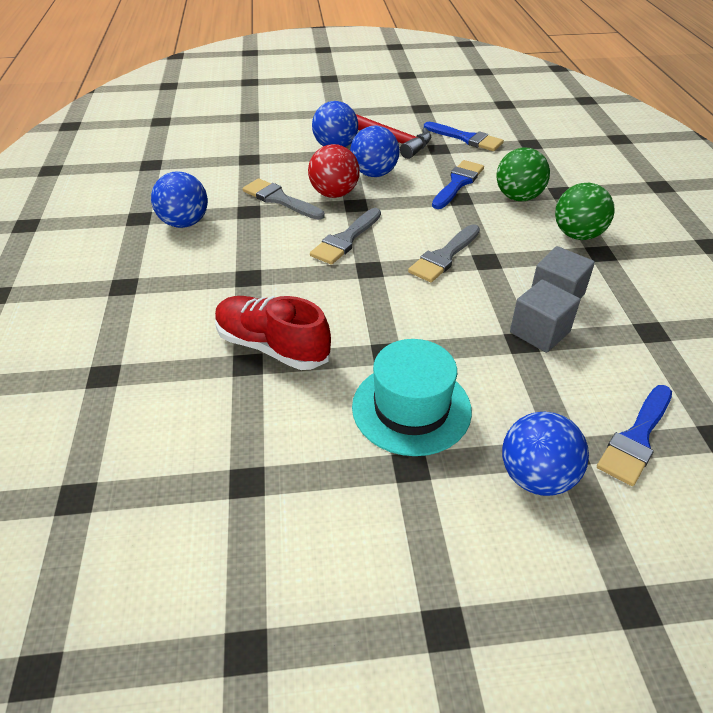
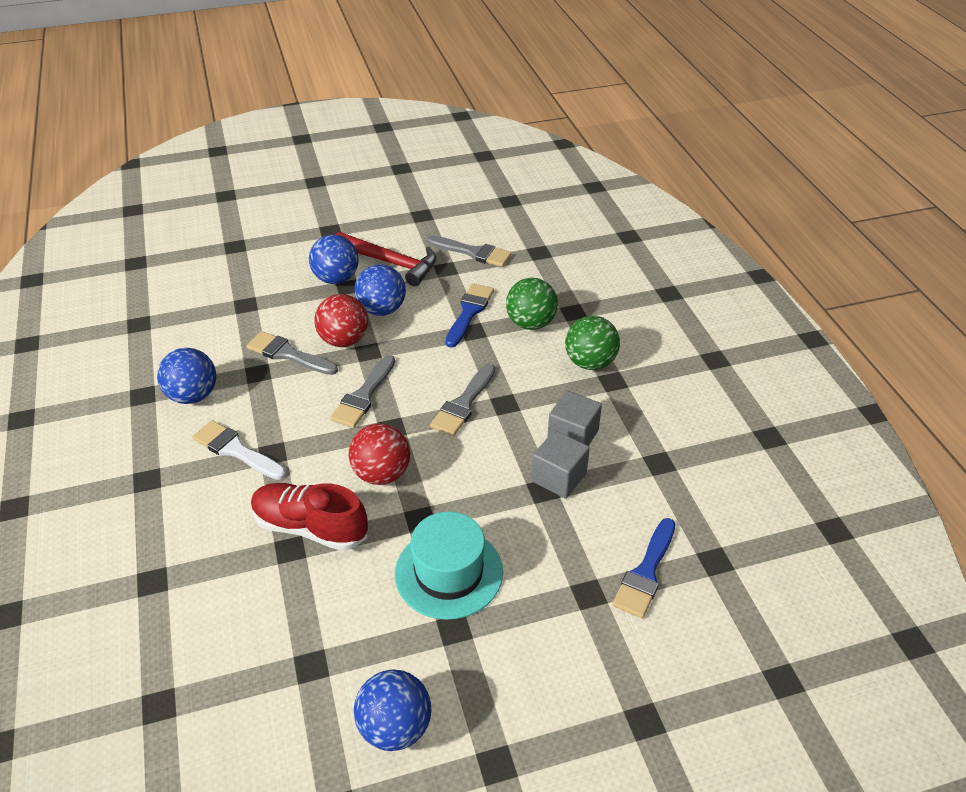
camera: 10 degrees left, 0 degrees up
(213, 271) = (236, 450): none -> white brush
(353, 307) = (381, 474): none -> red ball
(466, 138) = (473, 252): blue brush -> grey brush
(536, 477) = (562, 622): blue ball -> blue ball (395, 727)

